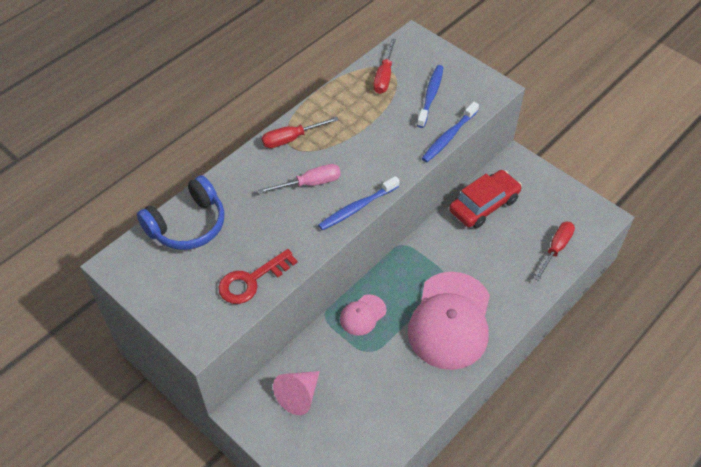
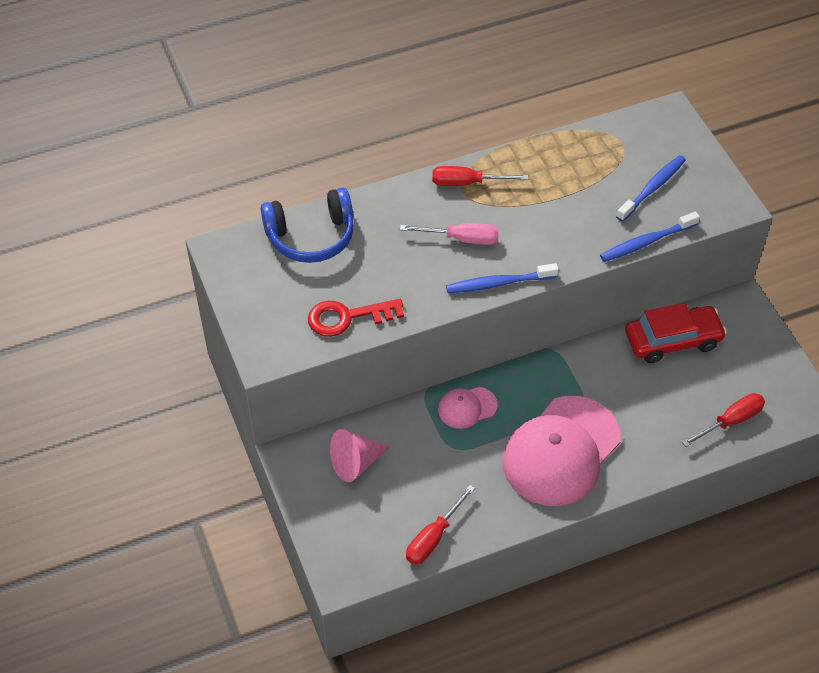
camera: 25 degrees right, 0 degrees up
(384, 76) = (610, 148): red screwdriver -> red screwdriver (433, 537)

